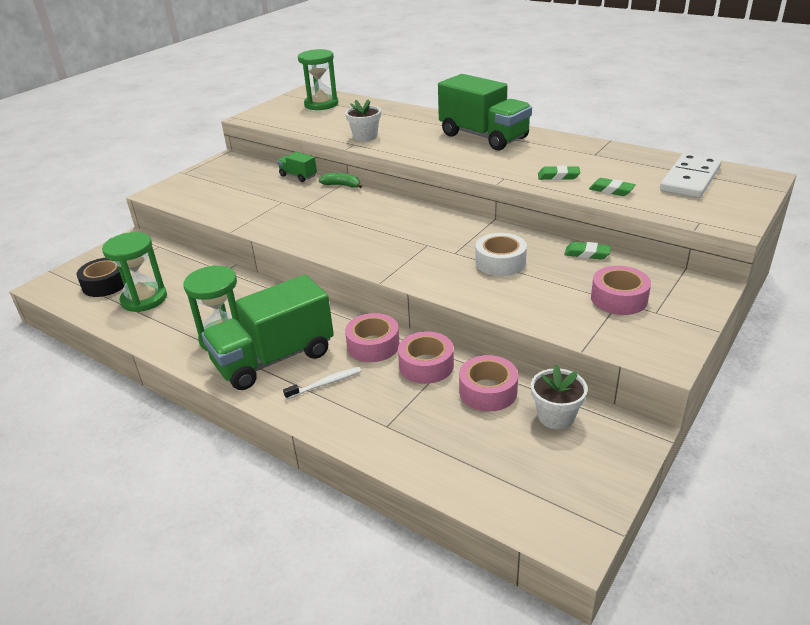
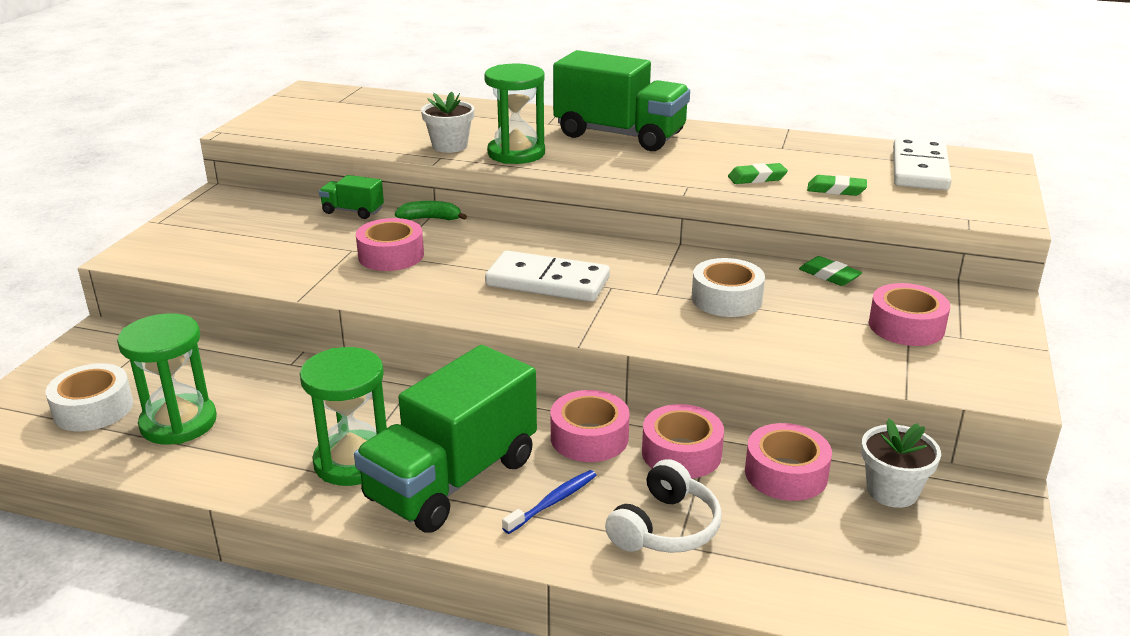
camera: 20 degrees left, 5 degrees down
(105, 284) = (93, 409): black tape -> white tape
(302, 208) = (391, 255): none -> pink tape
(321, 104) = (348, 106): green hourglass -> green hourglass (516, 153)
(325, 383) = (553, 502): white toothbrush -> blue toothbrush
(385, 413) = (665, 528): none -> white headphones
(388, 236) = (547, 282): none -> white domino
(587, 254) = (829, 275): green eraser -> green eraser turned 45 degrees clockwise

